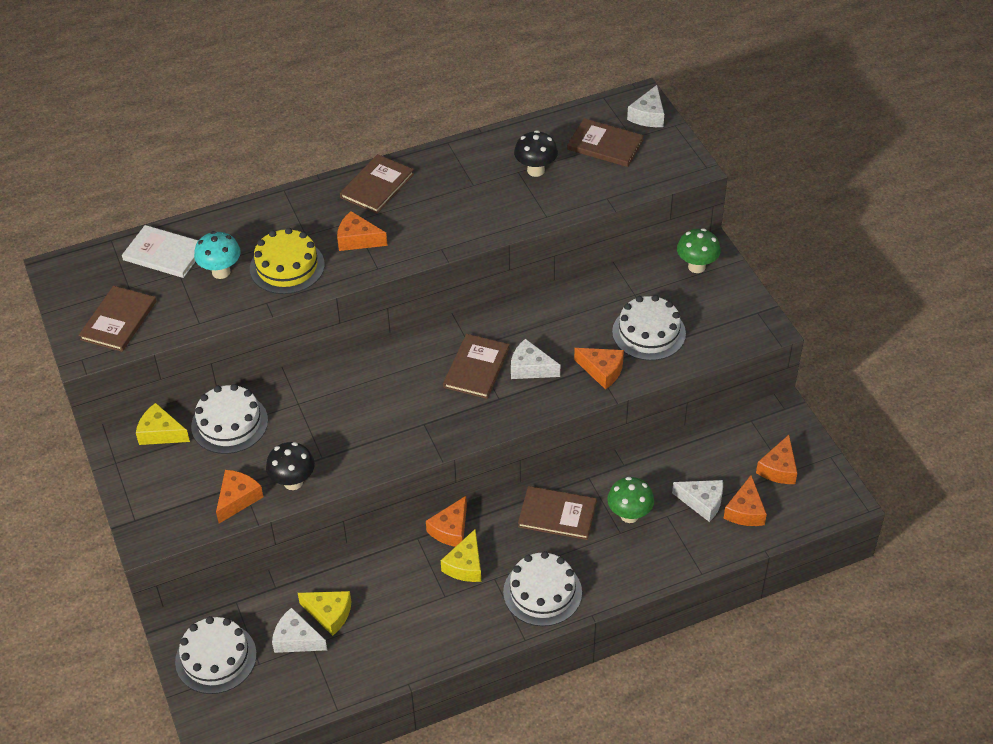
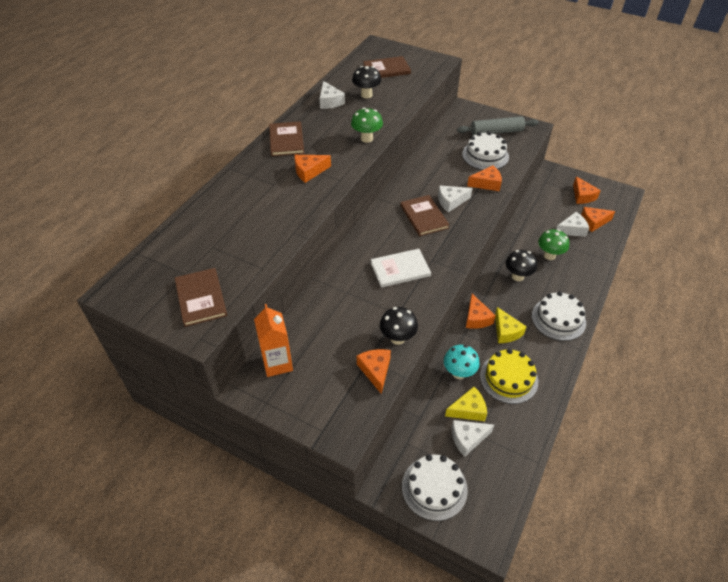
camera: 40 degrees left, 0 degrees up
(161, 433) = (277, 363): yellow cheese -> orange carton
(164, 253) = (188, 241): white book -> white book (400, 269)
(221, 272) = (242, 231): turquoise mushroom -> turquoise mushroom (459, 373)
(229, 423) = (317, 329): white cake -> none
(287, 266) = (283, 206): yellow cake -> yellow cake (508, 378)
(557, 514) = (517, 276): brown book -> black mushroom
(648, 115) = (390, 49): white cheese -> white cheese (329, 101)
(696, 267) = (468, 117): green mushroom -> green mushroom (366, 138)
(706, 308) = (496, 132): none -> grey rolling pin
(745, 511) = (593, 222): orange cheese -> orange cheese turned 105 degrees clockwise

